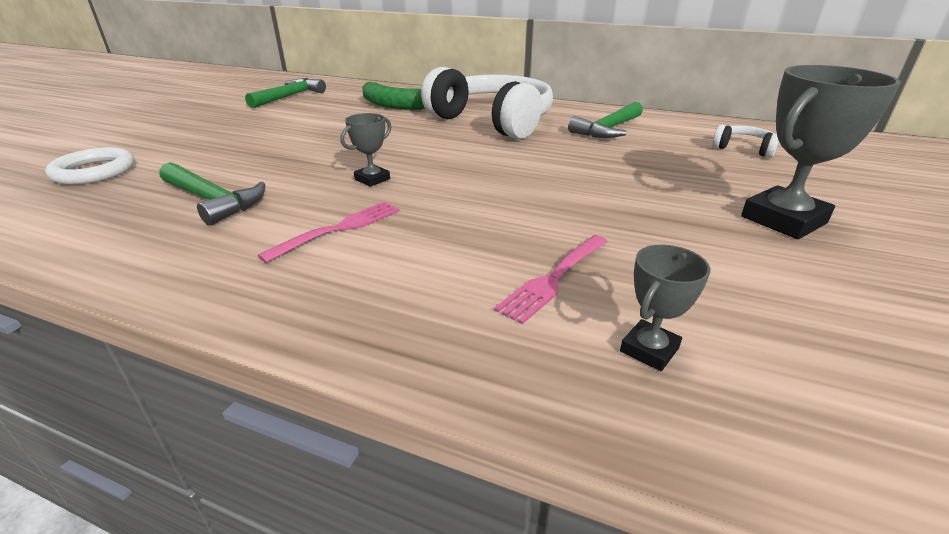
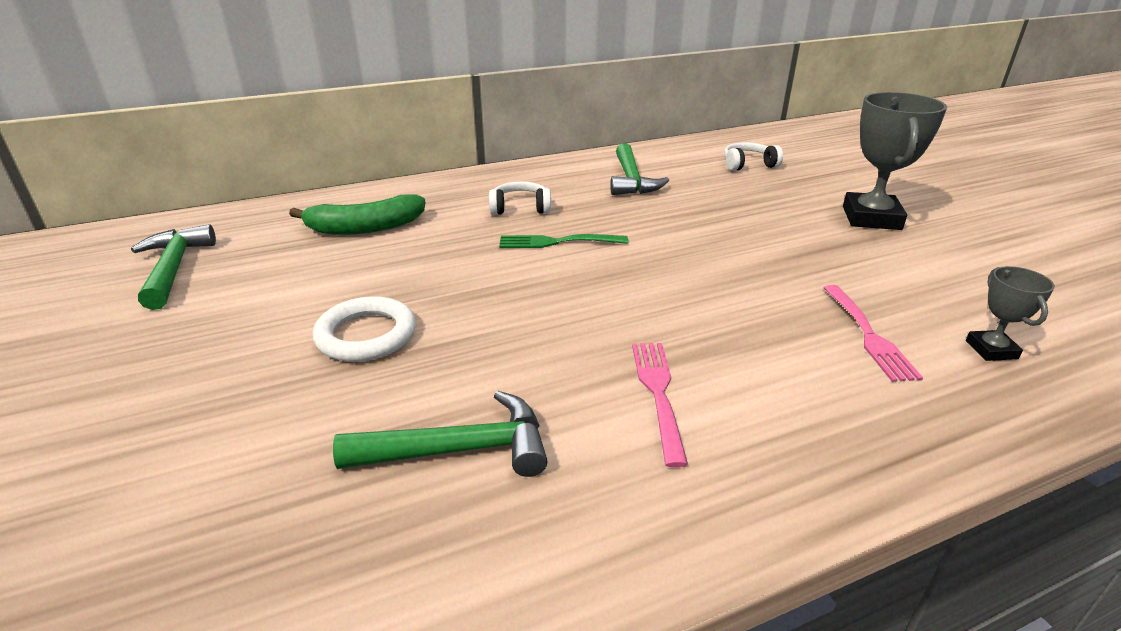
camera: 45 degrees left, 0 degrees up
(94, 171) = (152, 531): white ring -> white ring (366, 335)
(372, 179) = (562, 327): grey trophy -> none
(472, 143) = (558, 242): none -> green fork
(493, 121) = (520, 208): white headphones -> white headphones, size x0.41

